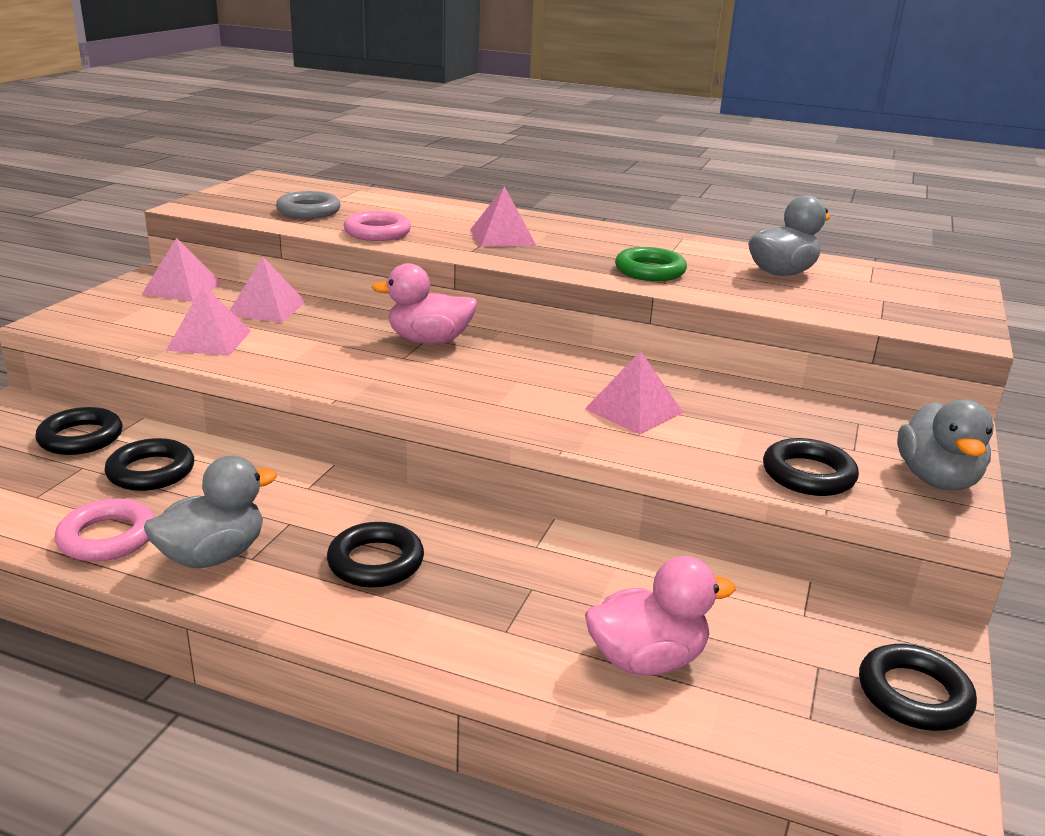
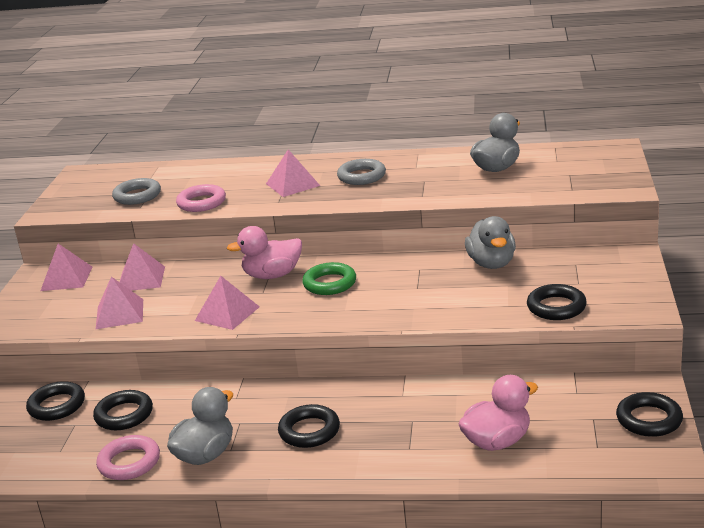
camera: 10 degrees left, 0 degrees up
(595, 246) = (361, 176): none -> grey ring
(634, 410) = (434, 291): pink pyramid -> pink pyramid (227, 313)
(650, 271) = (409, 188): green ring -> green ring (330, 283)
(936, 479) = (632, 290): grey duck -> grey duck (491, 263)

